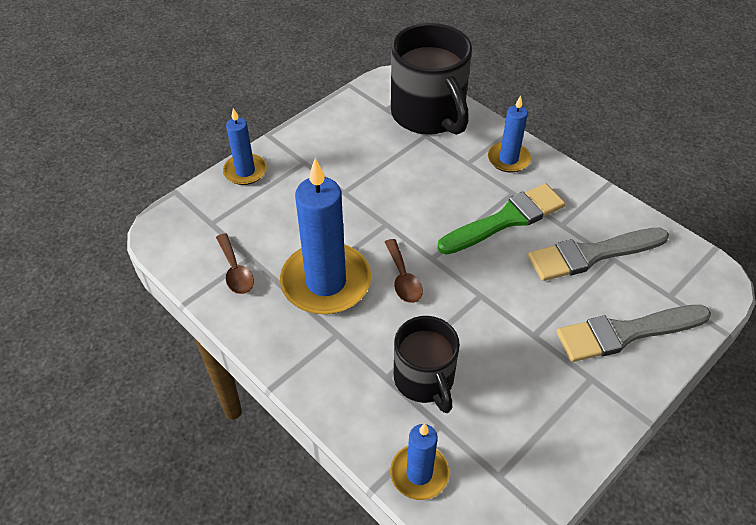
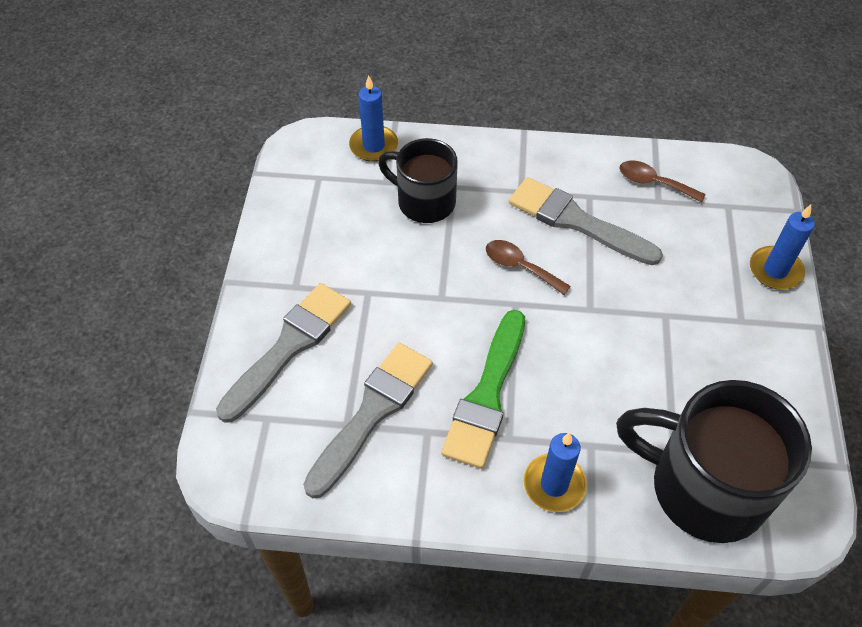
camera: 140 degrees right, 5 degrees up
(326, 282) = (576, 221): blue candle -> grey brush

